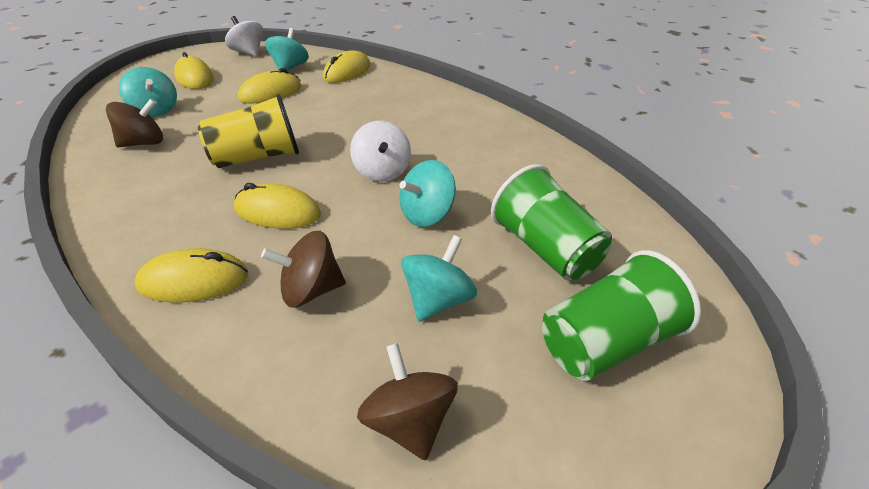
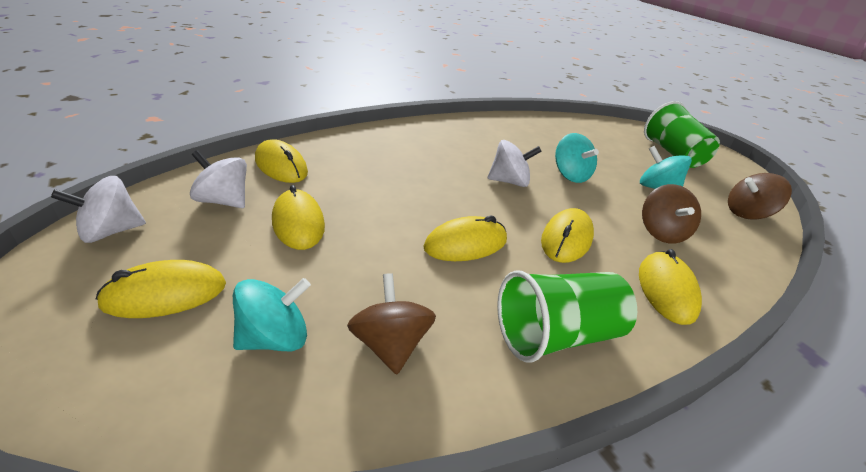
camera: 80 degrees left, 5 degrees down
(257, 157) = (465, 244): yellow cup -> yellow mouse
(290, 67) = (224, 201): turquoise spinning top -> white spinning top
(545, 248) = (604, 148): green cup -> green cup (556, 335)

